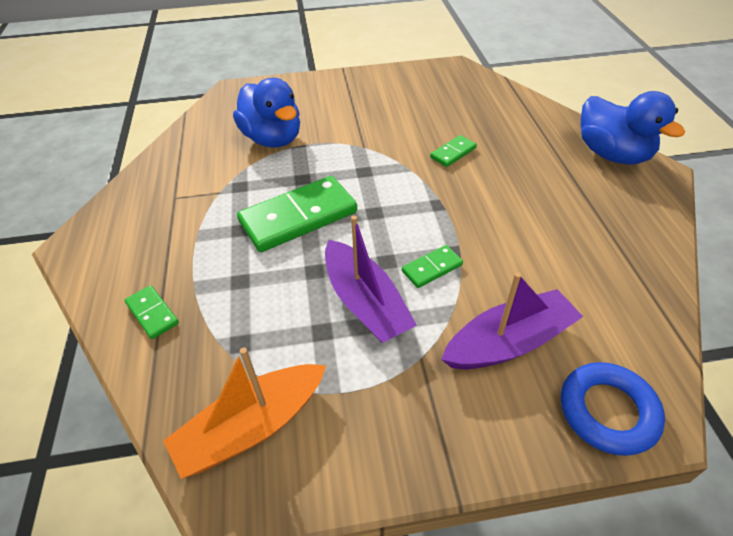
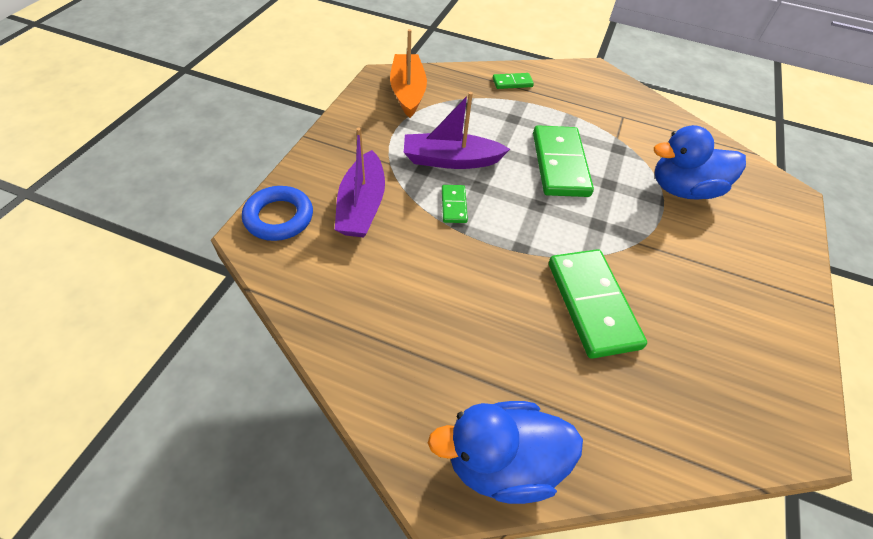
camera: 115 degrees right, 5 degrees up
(453, 153) = (592, 304): green domino -> green domino, size x2.11

